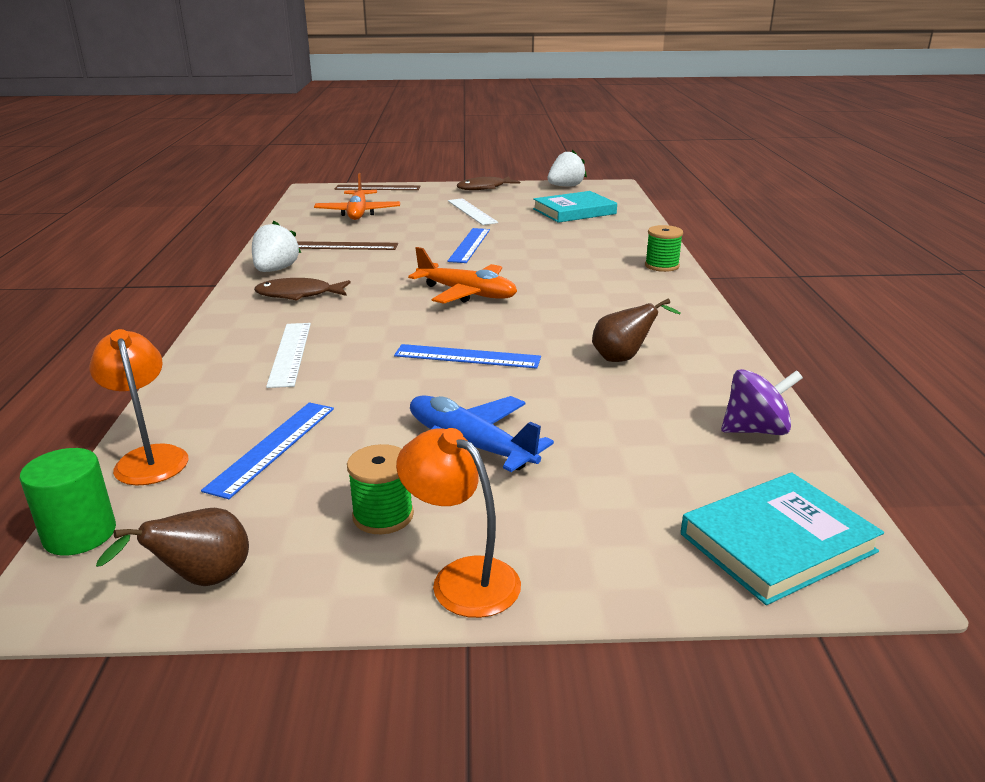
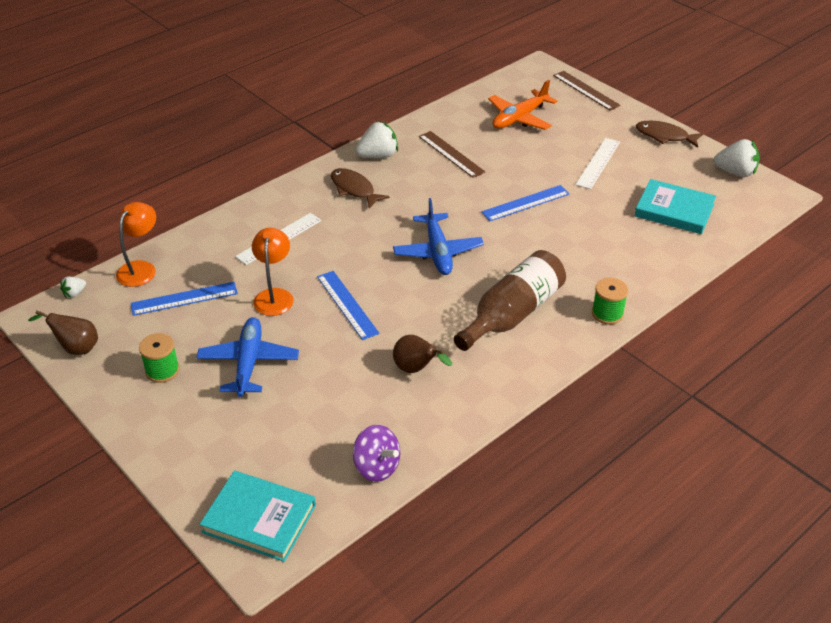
camera: 50 degrees right, 15 degrees up
(80, 534) = (74, 293): green cylinder -> white strawberry
(462, 578) = (139, 422): orange lamp -> orange lamp (274, 296)
(467, 293) = (438, 252): orange plane -> blue plane
(607, 295) = (512, 314): none -> brown bottle

